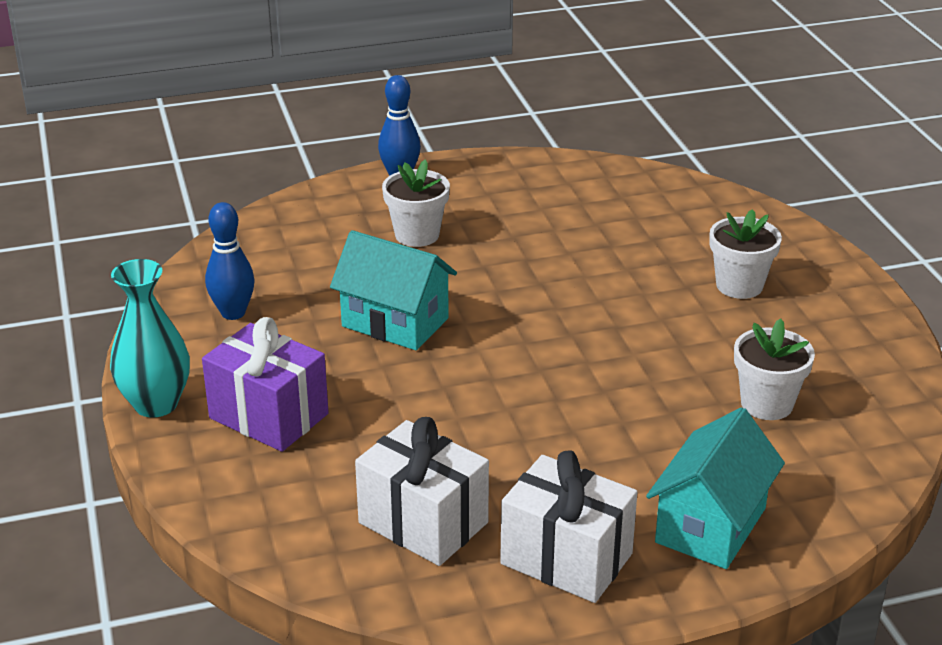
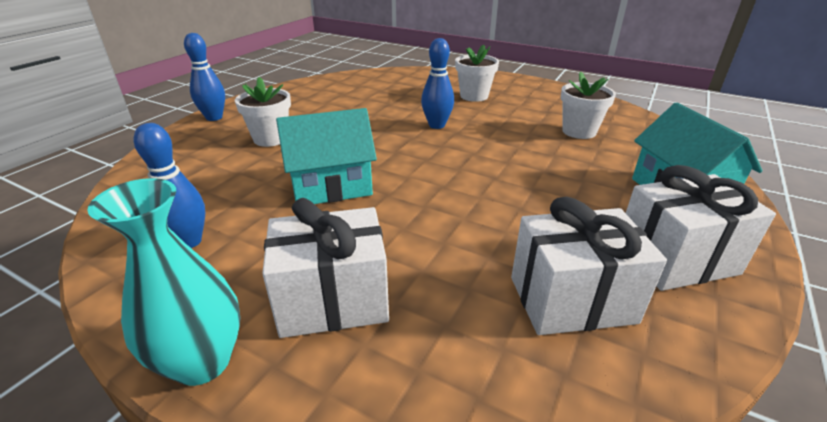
camera: 45 degrees left, 0 degrees up
(269, 416) = (333, 300): purple gift -> white gift
(611, 305) = (436, 125): none -> blue bowling pin

